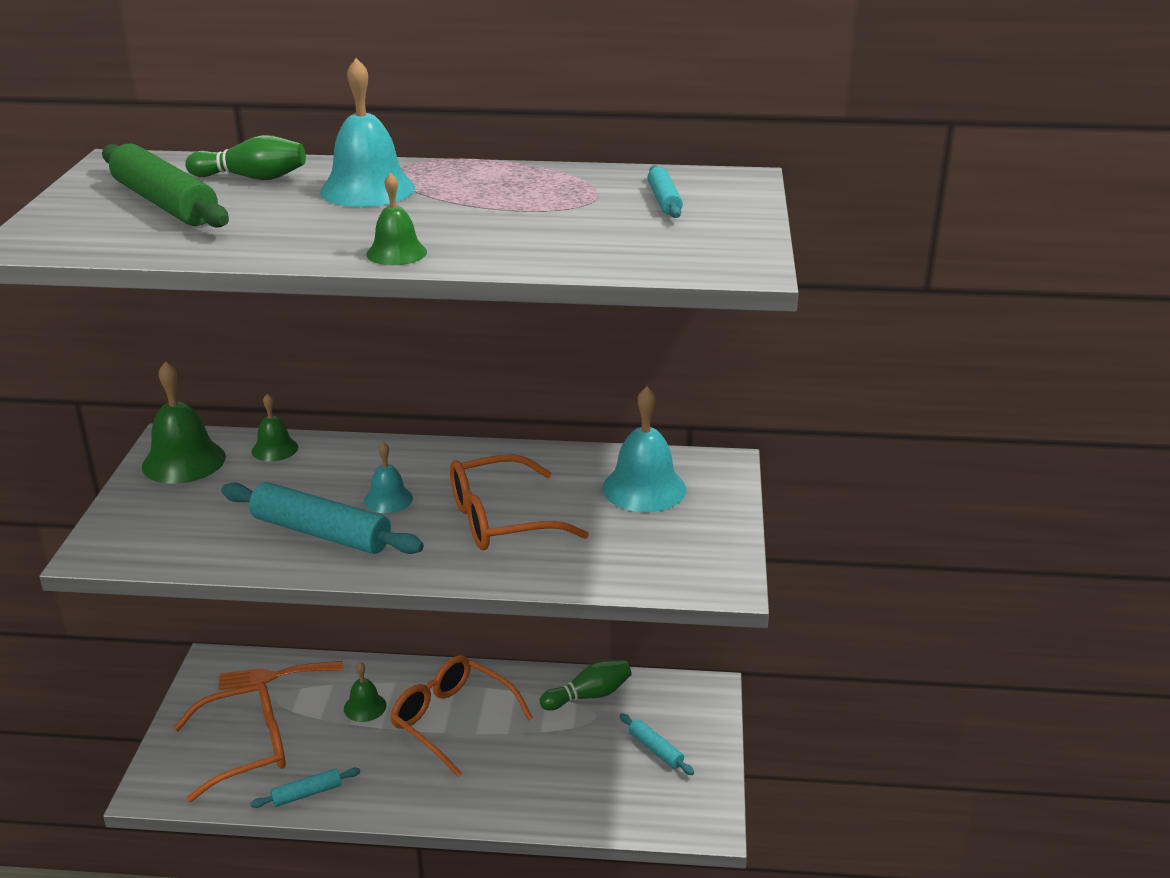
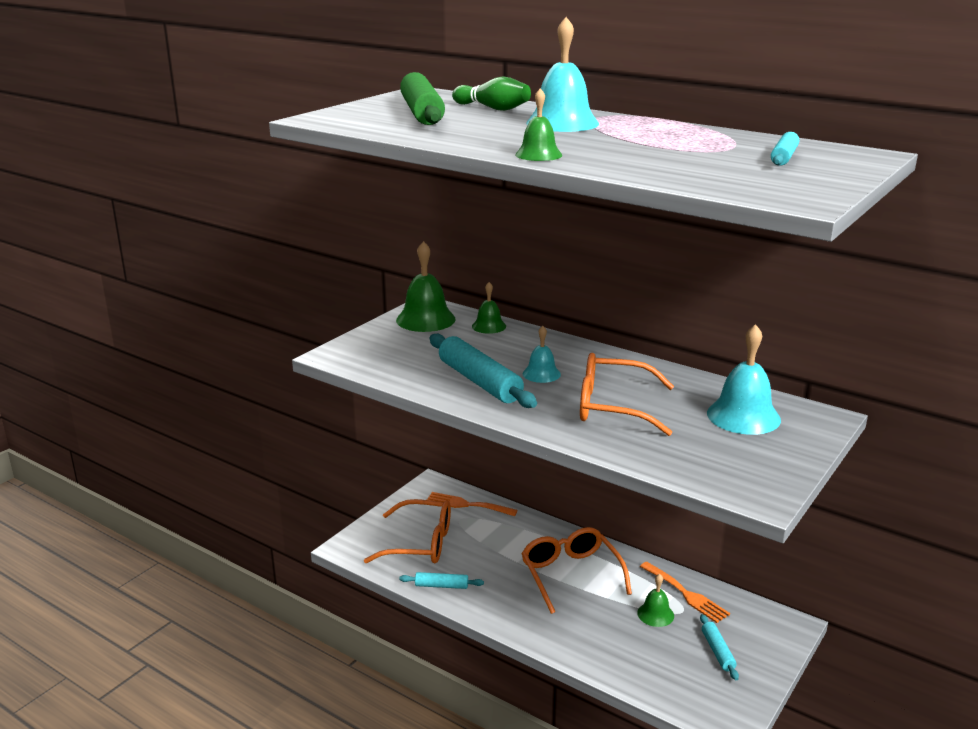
camera: 30 degrees right, 5 degrees down
(365, 707) = (514, 545): green bell -> green bell (655, 614)
(589, 695) = (686, 594): green bowling pin -> orange fork

